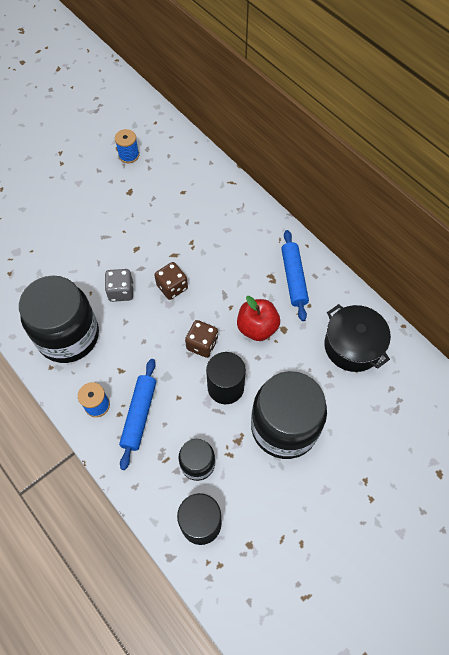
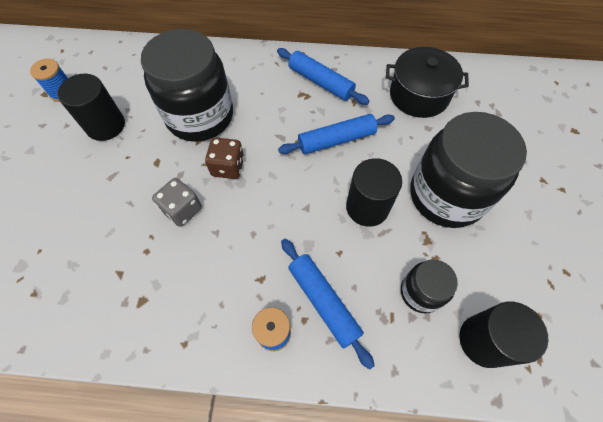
camera: 45 degrees left, 0 degrees up
(68, 336) = (171, 296): black jar -> black jar (200, 116)
(131, 199) = (105, 125): none -> black cylinder
(202, 344) = (308, 191): brown dice -> none
(257, 327) = (336, 140): red apple -> blue rolling pin

